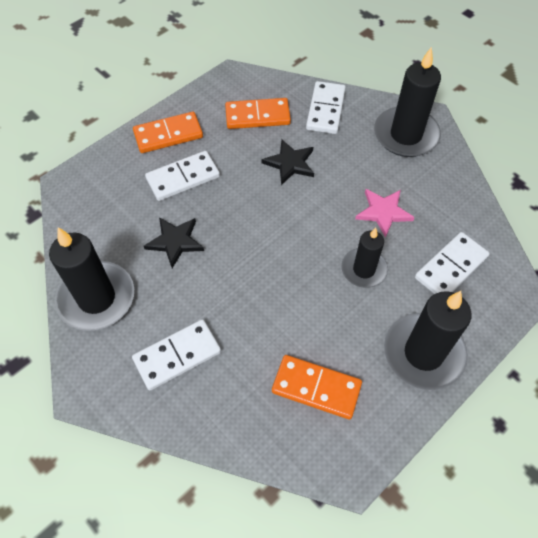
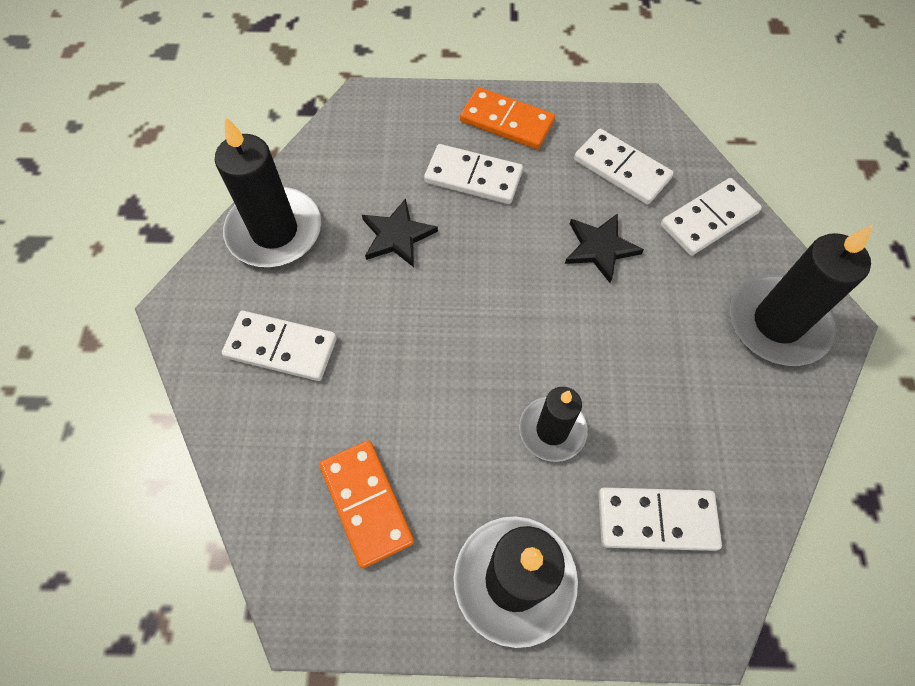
camera: 45 degrees right, 5 degrees up
(257, 116) = (621, 169): orange domino -> white domino
(383, 212) = (646, 388): pink star -> none

